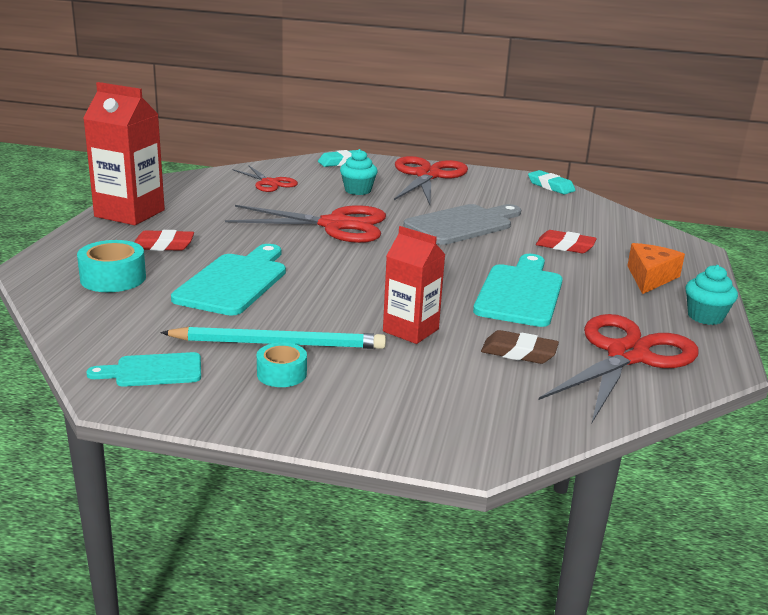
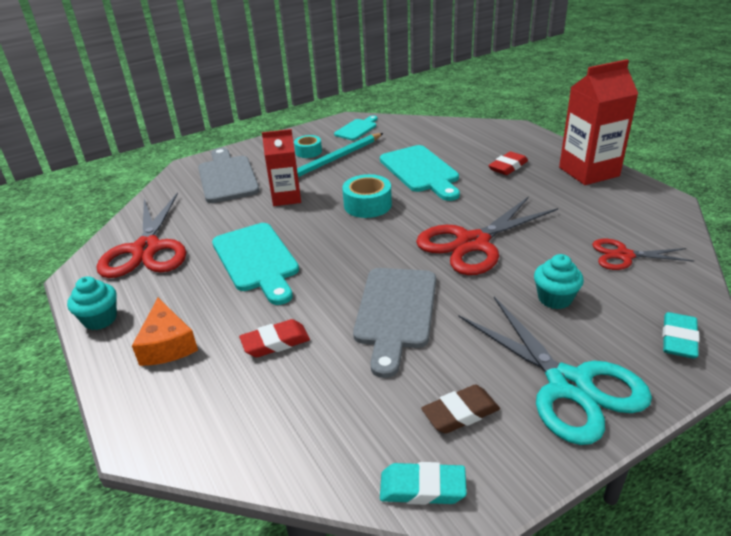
camera: 140 degrees right, 10 degrees up
(113, 278) = (472, 142): turquoise tape -> turquoise tape (367, 205)
(428, 175) = (568, 385): red scissors -> turquoise scissors
(441, 398) = (227, 177): none -> grey cutting board
(519, 353) = (213, 217): brown eraser -> brown eraser (460, 413)

